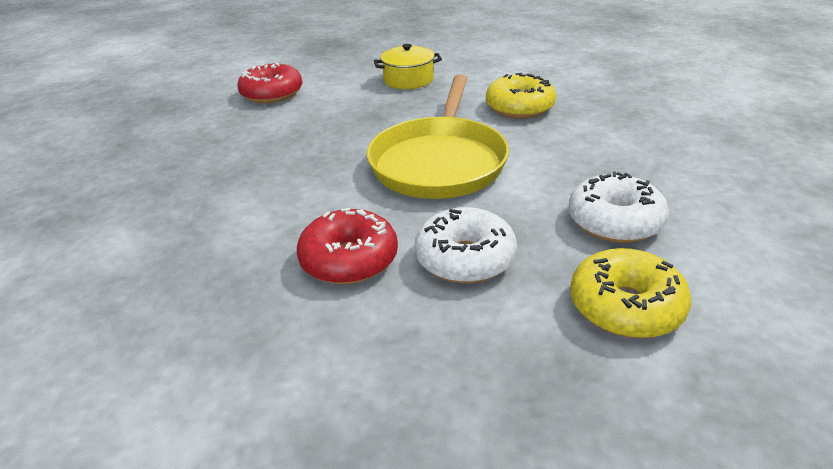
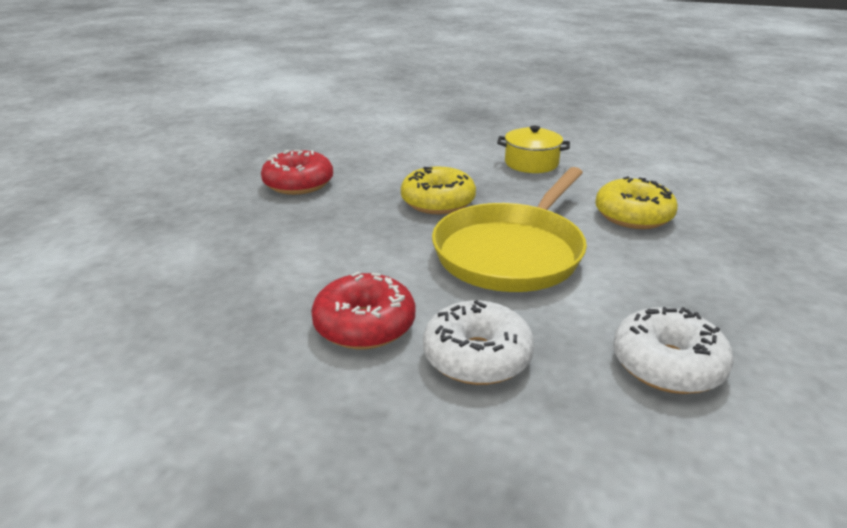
camera: 20 degrees right, 5 degrees down
(272, 94) = (392, 151): red donut -> red donut (298, 184)
(625, 307) = (621, 462): yellow donut -> yellow donut (438, 202)

